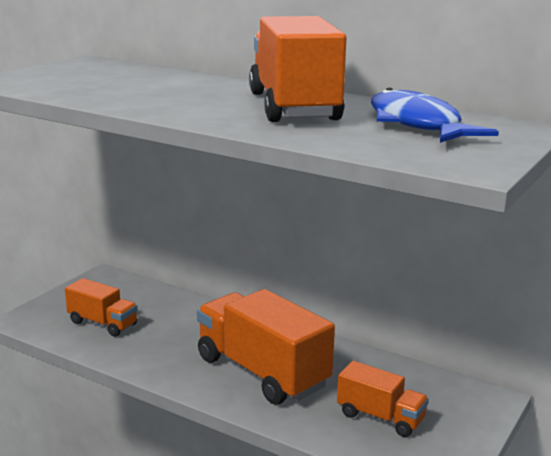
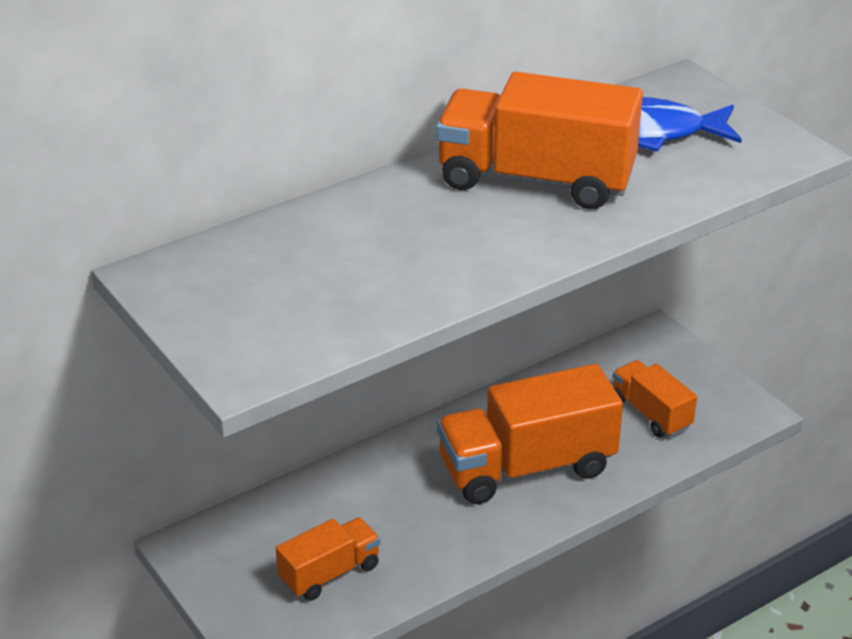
camera: 65 degrees left, 15 degrees up
(380, 417) = (651, 413): orange truck -> orange truck turned 90 degrees counterclockwise

